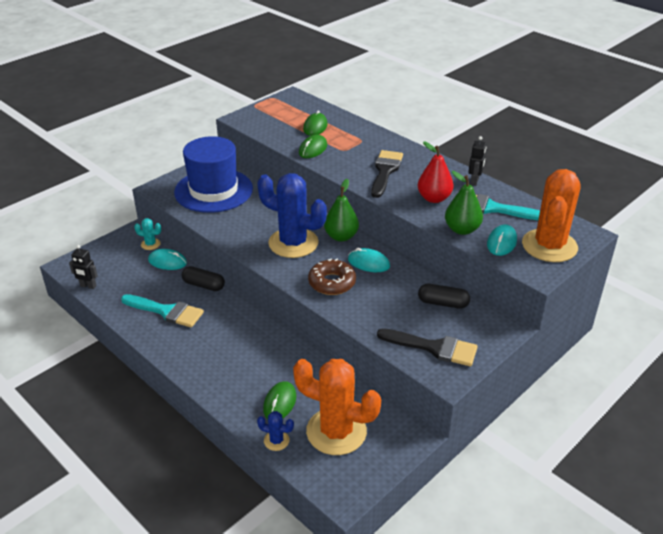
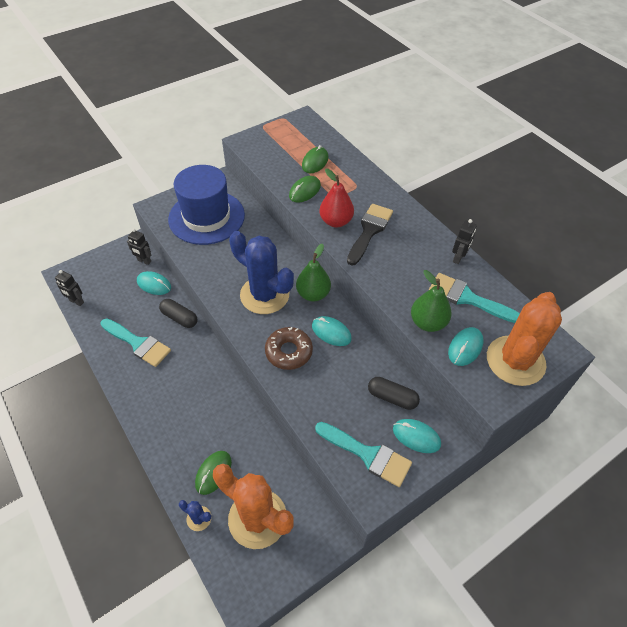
camera: 10 degrees right, 15 degrees up
(150, 244) = (144, 261): turquoise cactus -> black robot
(434, 198) = (410, 275): red pear -> red pear (336, 221)
(434, 348) = (368, 455): black brush -> turquoise brush
(475, 328) = (416, 437): none -> turquoise mouse

